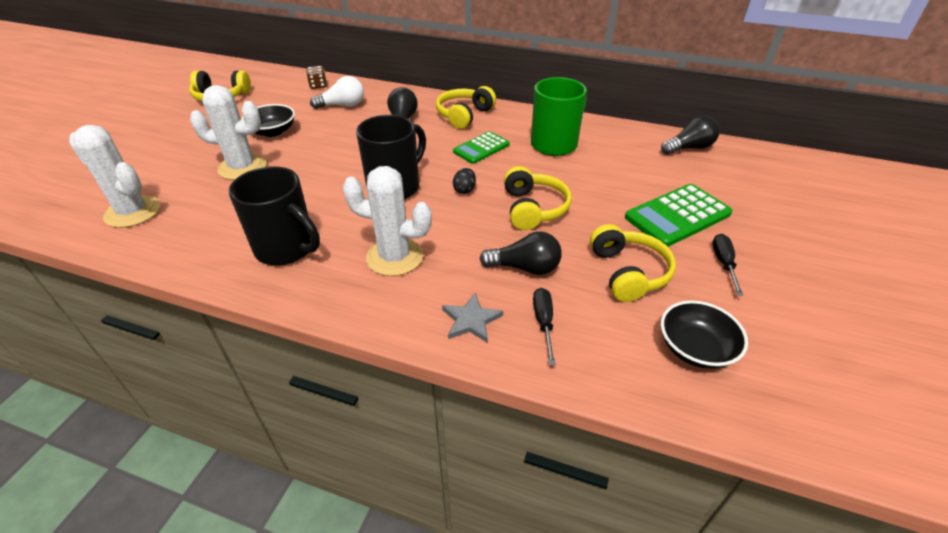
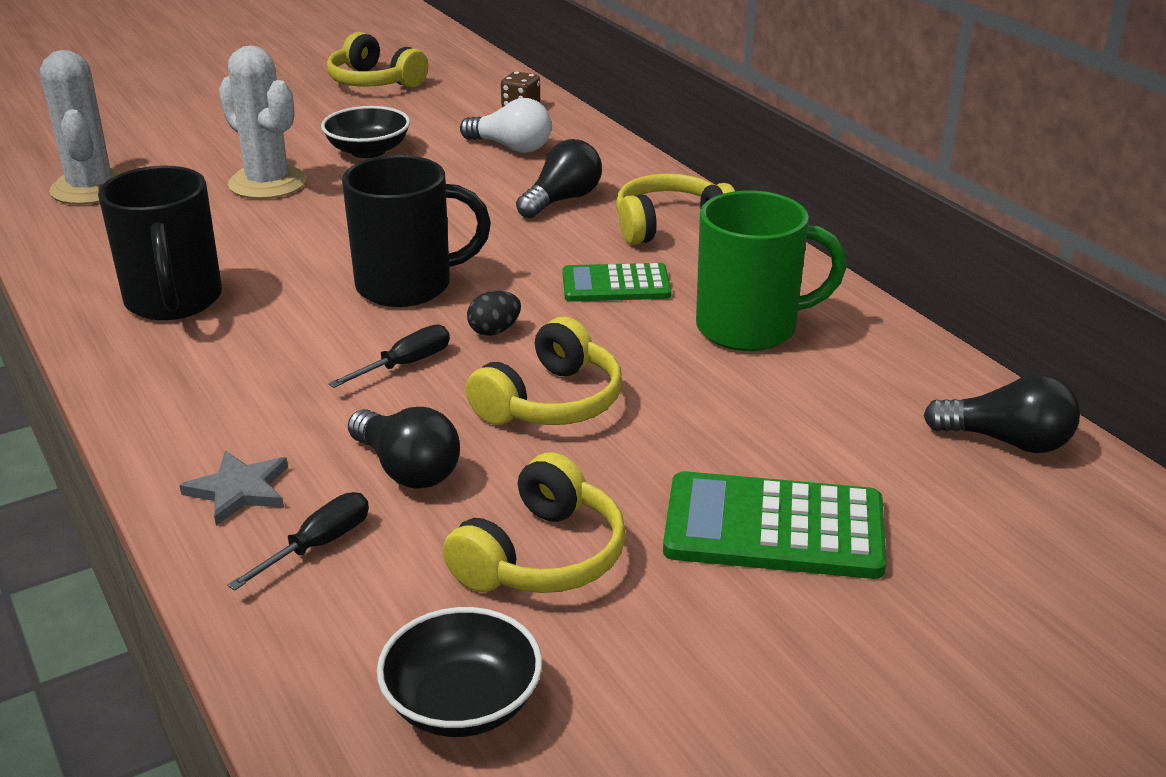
camera: 40 degrees right, 10 degrees down
(394, 257) = (271, 370): white cactus -> none
(723, 263) = (725, 633): black screwdriver -> black screwdriver (405, 364)

